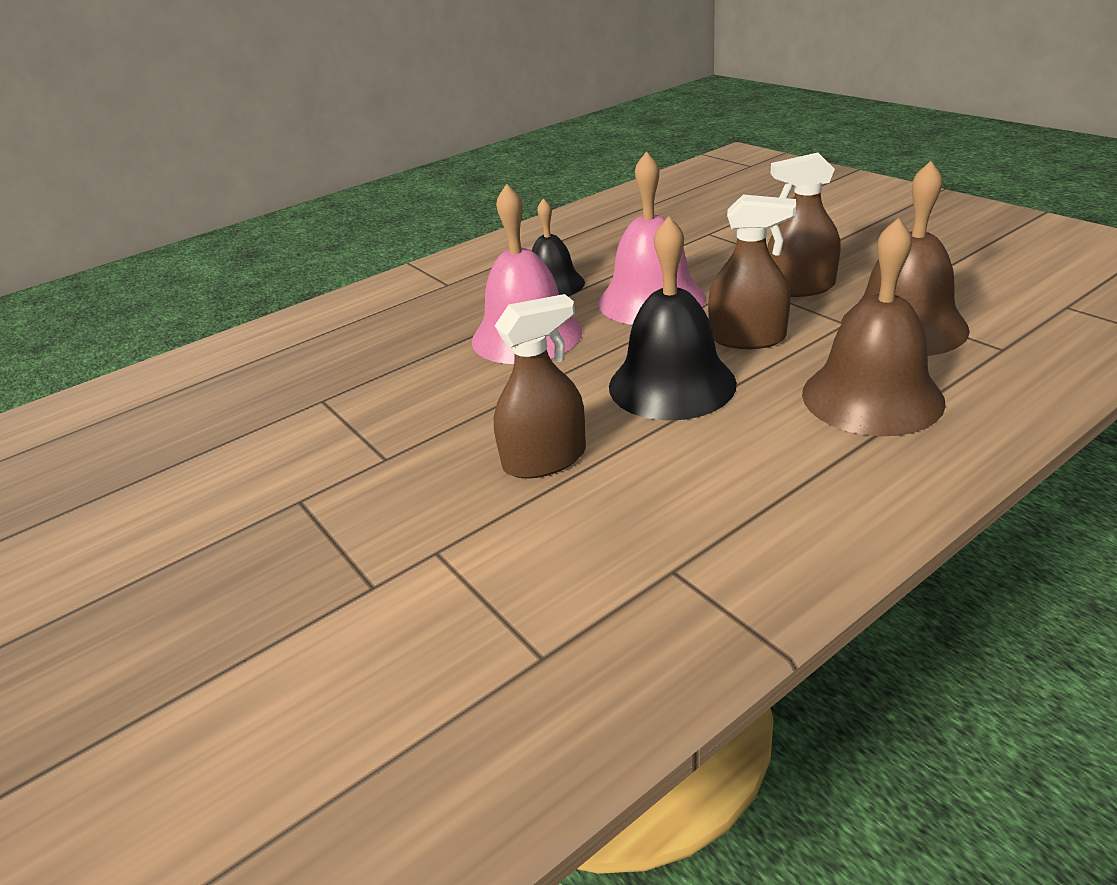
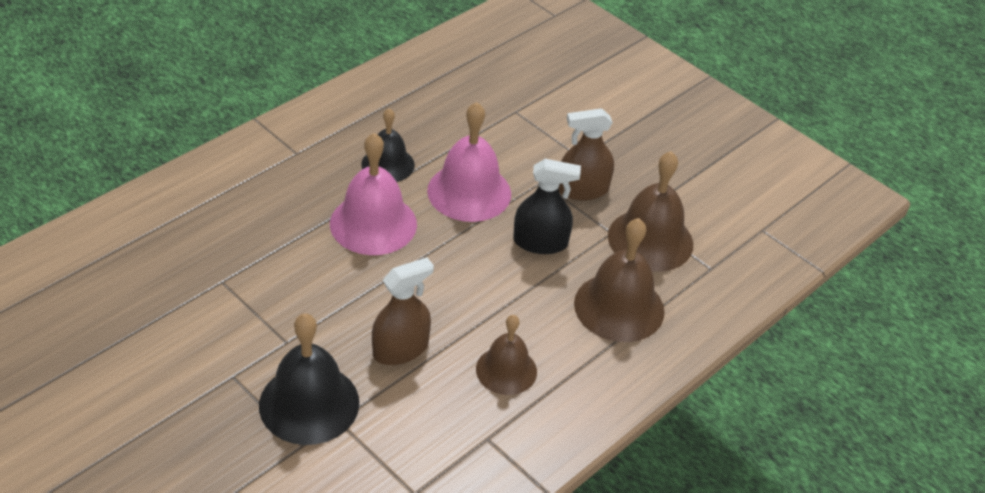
camera: 15 degrees left, 10 degrees up
(672, 384) = (485, 285): black bell -> black bell (309, 403)
(703, 478) = (506, 370): none -> brown bell
(747, 338) = (540, 242): brown spray bottle -> black spray bottle

